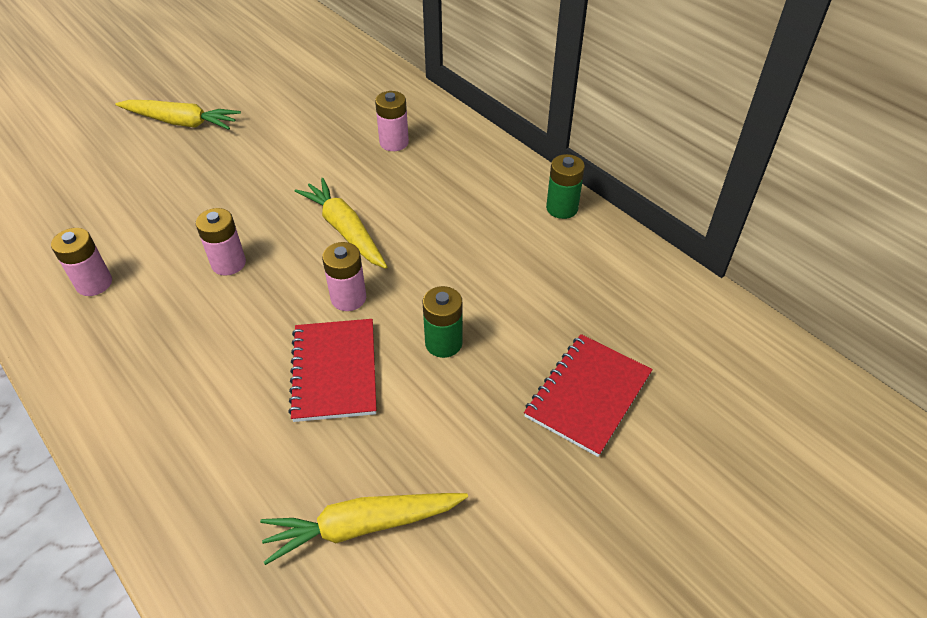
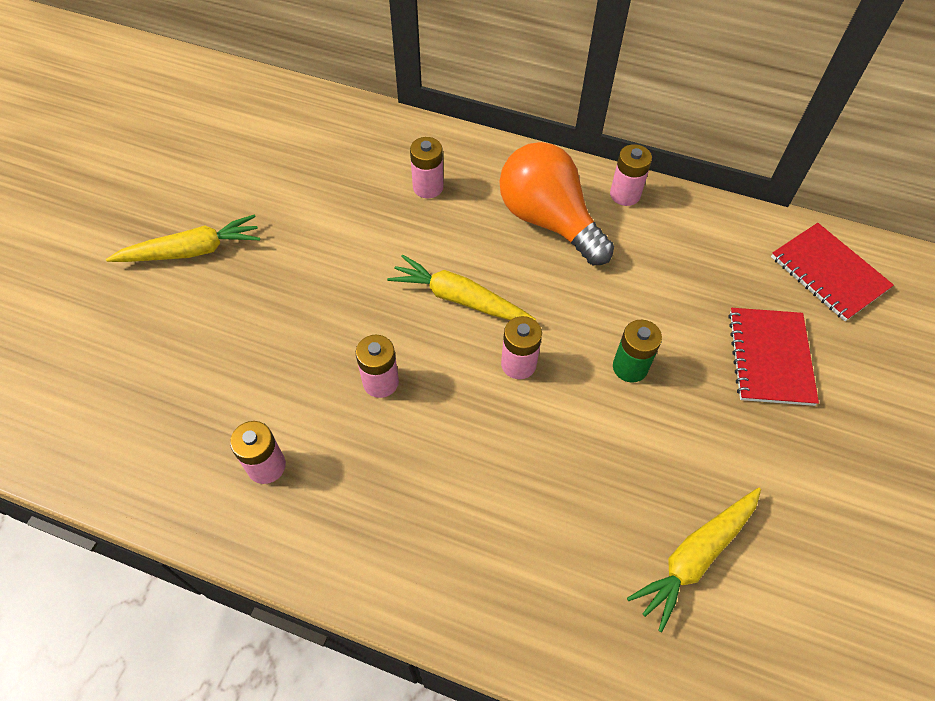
camera: 30 degrees left, 10 degrees up
(335, 371) = (564, 438): red notebook -> red notebook (829, 273)
(473, 202) = (548, 220): none -> orange light bulb
(562, 208) = (625, 194): green battery -> pink battery

